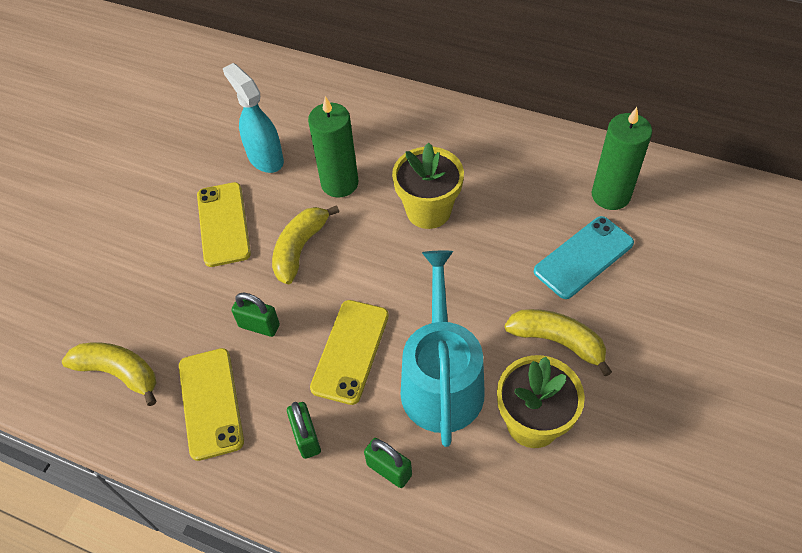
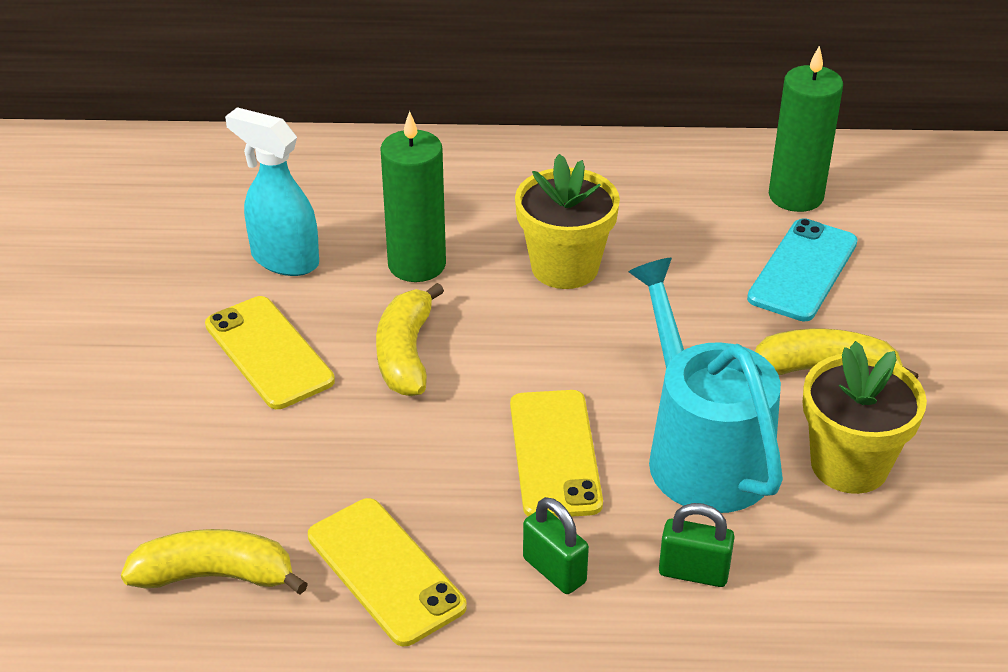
camera: 25 degrees left, 15 degrees down
(259, 326) = (401, 460): green padlock -> none

